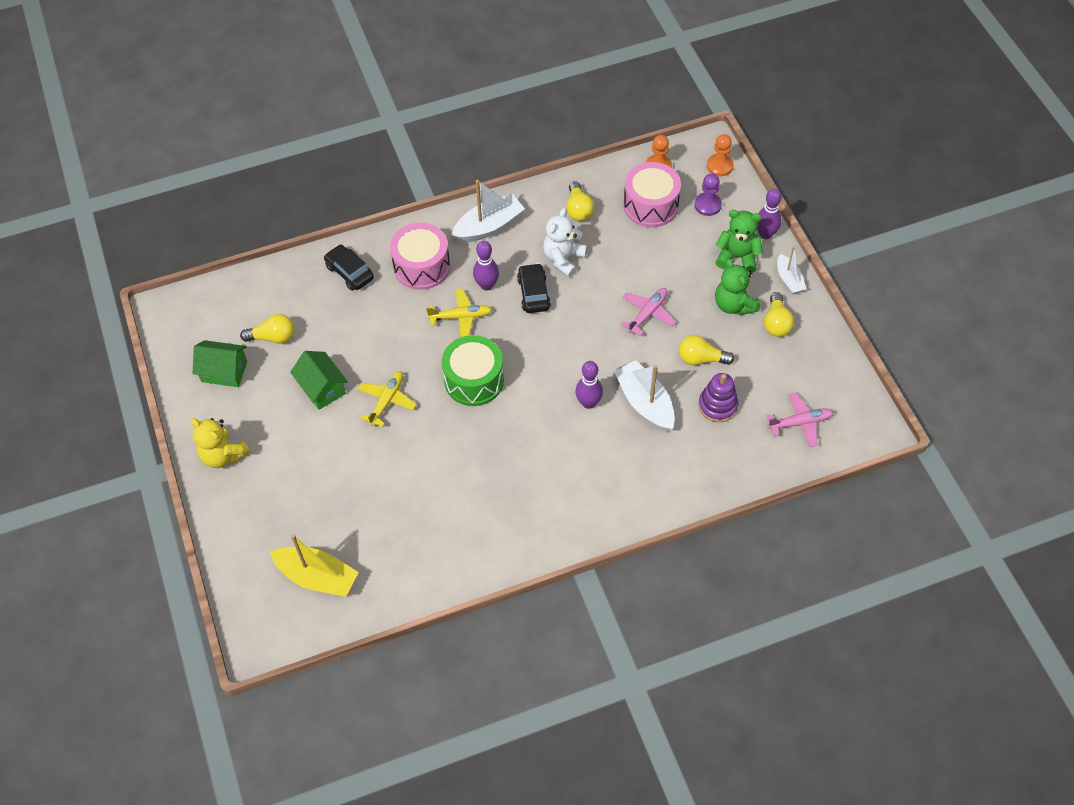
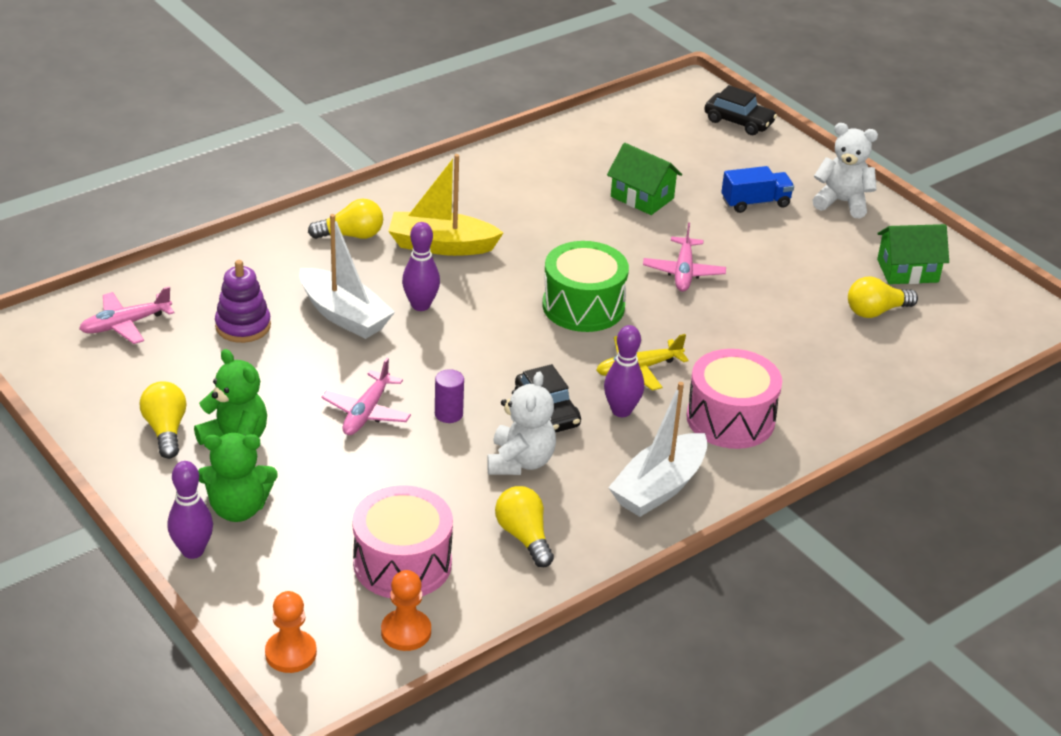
camera: 160 degrees right, 20 degrees down
(223, 455) = (842, 202): yellow teddy bear -> white teddy bear
(291, 468) = (755, 203): none -> blue truck
(317, 577) = (665, 132): yellow boat -> yellow boat (441, 245)
(322, 388) = (773, 272): green house -> green house (642, 197)
(349, 272) = (830, 396): black car -> black car (738, 122)
(387, 401) = (683, 272): yellow plane -> pink plane
(596, 303) = (448, 414): none -> purple cylinder
(701, 359) = (275, 372): yellow light bulb -> yellow light bulb (351, 235)
(707, 205) = (302, 581): purple pawn -> none
(789, 279) = (148, 490): white boat -> none

